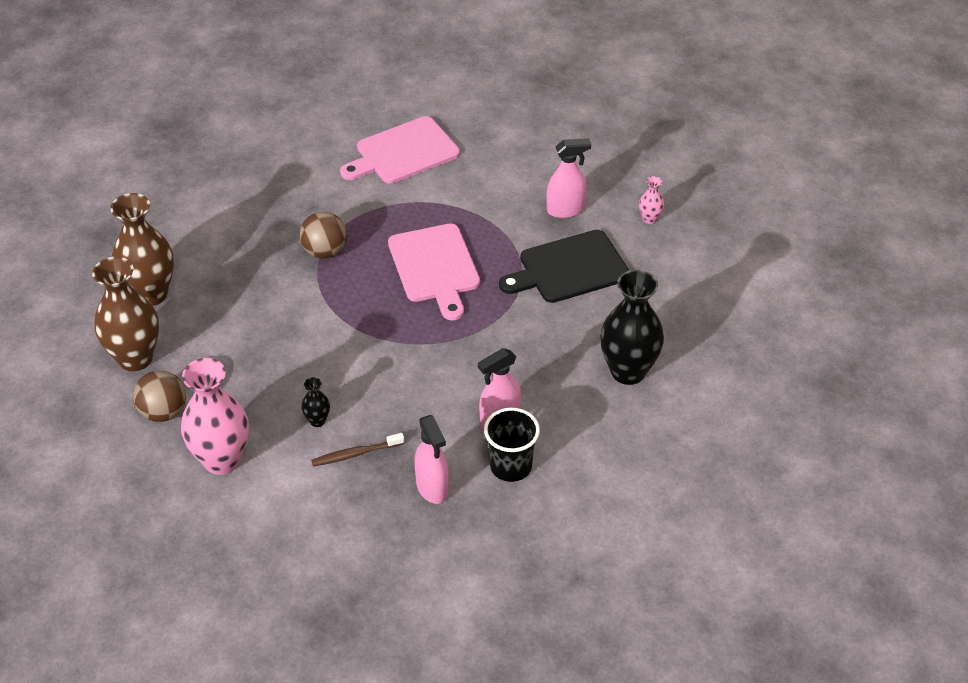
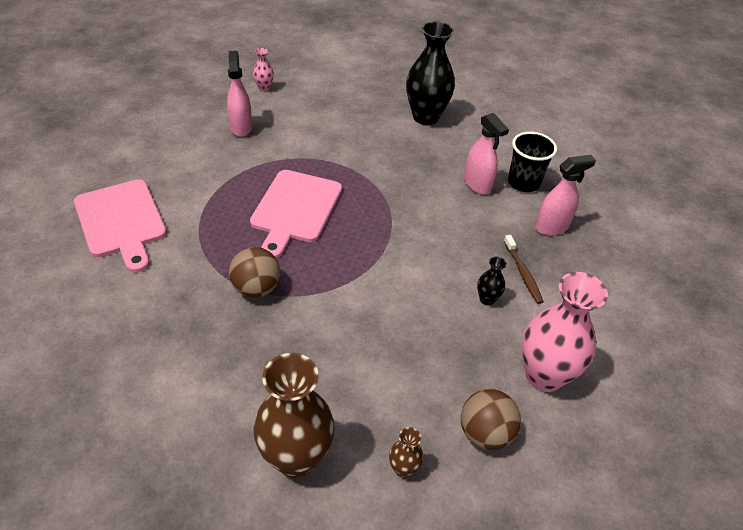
camera: 90 degrees left, 0 degrees up
(135, 358) = (403, 469): brown vase -> brown vase, size x0.44
(435, 267) = (295, 209): pink cutting board -> pink cutting board turned 120 degrees clockwise
(569, 268) = (312, 133): black cutting board -> none

